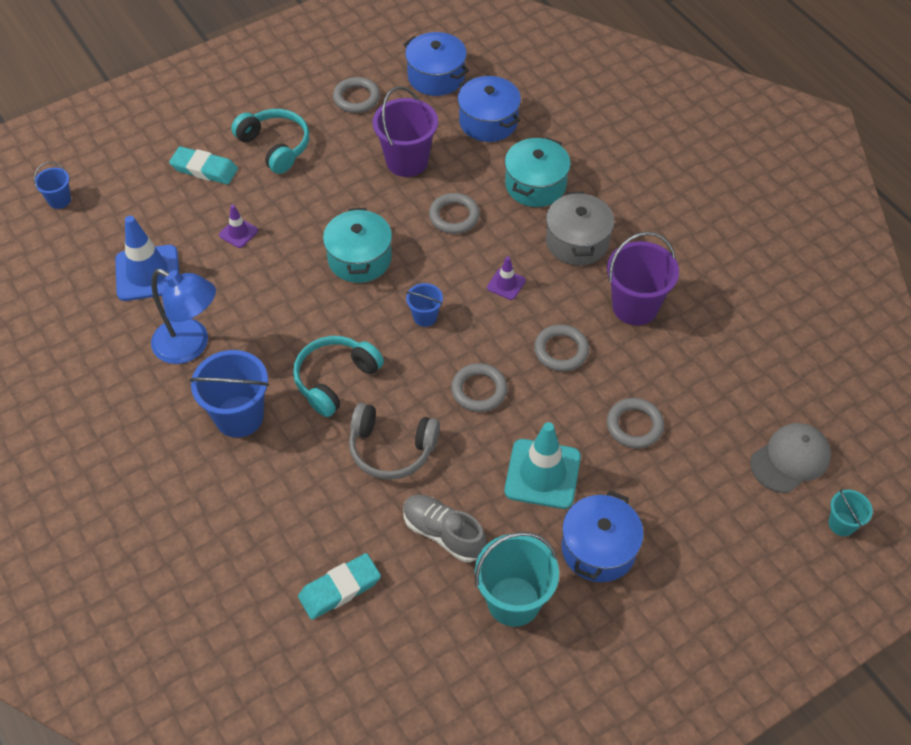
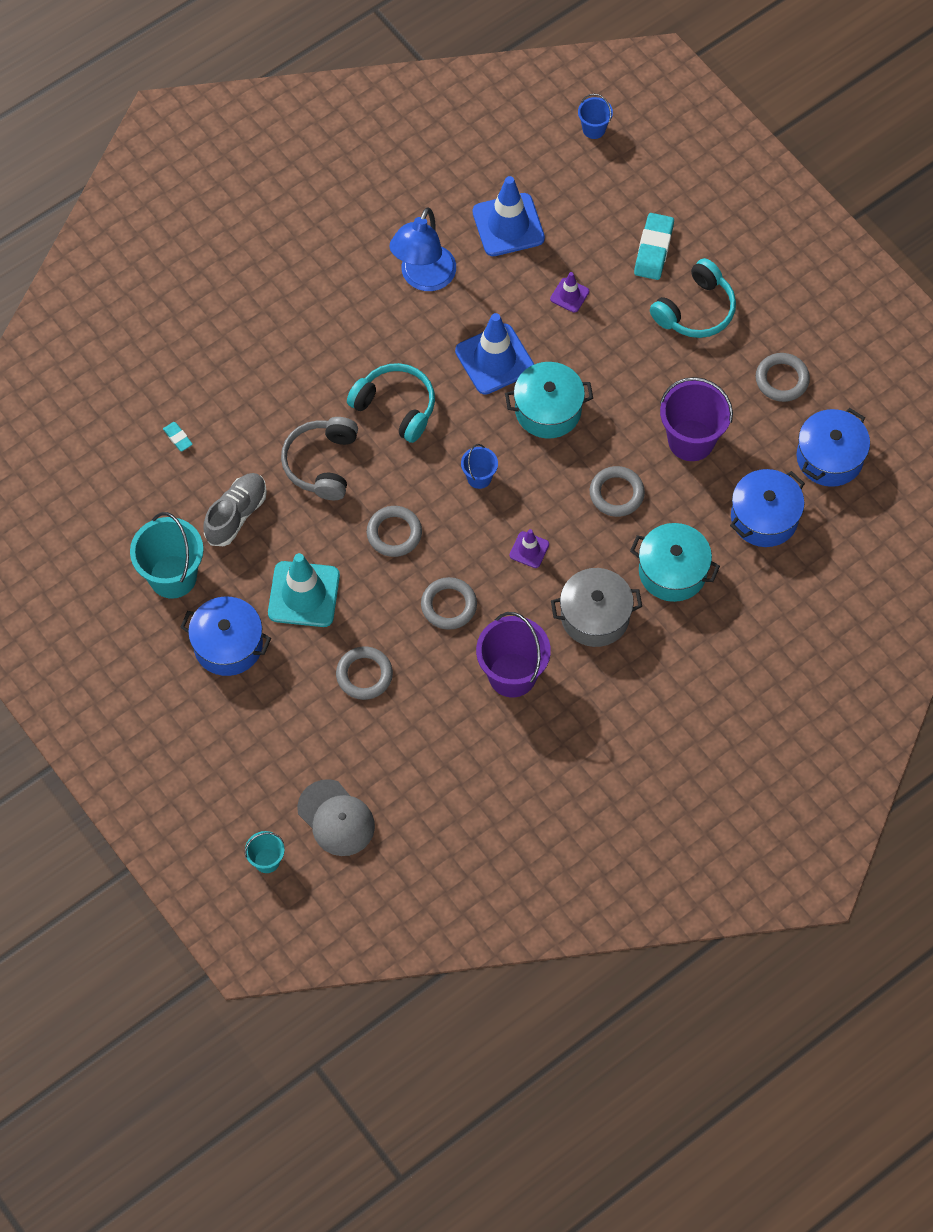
camera: 85 degrees right, 10 degrees up
(239, 416) = (347, 332): blue bucket -> none
(297, 295) = (494, 359): none -> blue traffic cone
(340, 589) = (178, 438): turquoise eraser -> turquoise eraser, size x0.51

